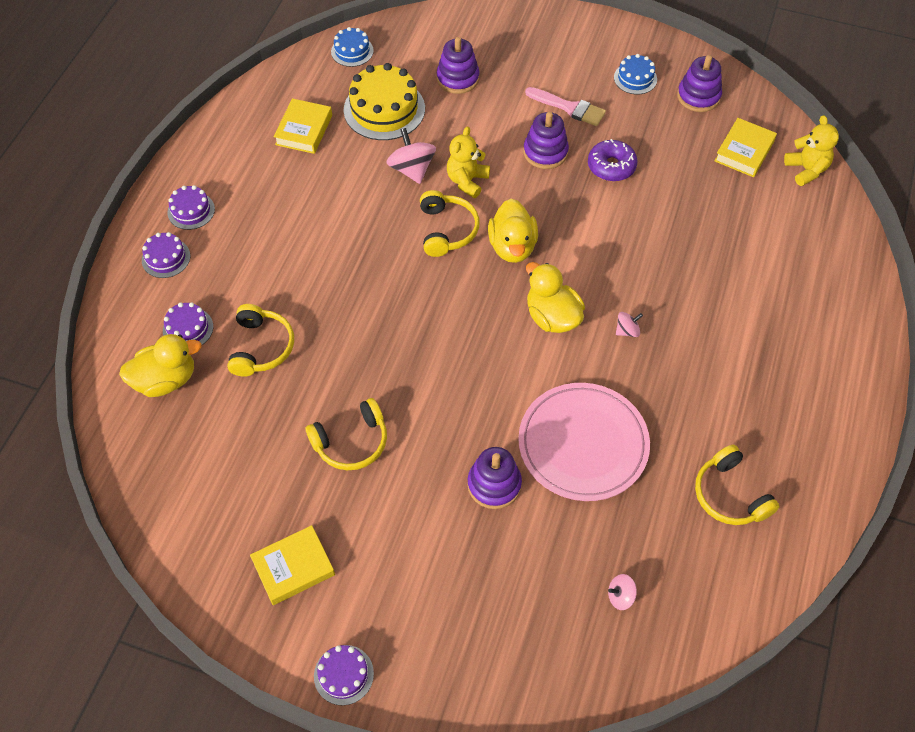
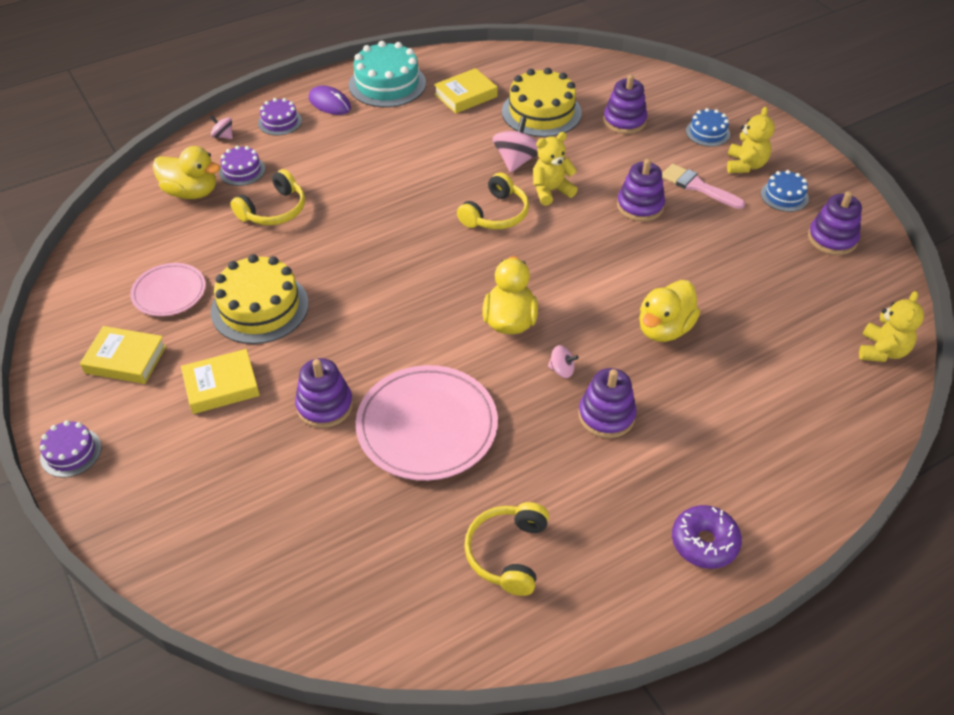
camera: 40 degrees right, 10 degrees down
(191, 211) = (330, 103): purple cake -> purple mouse
(222, 159) = (387, 84): none -> turquoise cake
(259, 484) = (169, 292): none -> pink plate
(351, 442) = (260, 307): yellow headphones -> yellow cake
(352, 51) = (561, 65): blue cake -> blue cake (707, 132)
(512, 246) = (535, 254): yellow duck -> yellow duck (664, 329)
(569, 108) = (697, 186): pink brush -> pink brush turned 150 degrees clockwise
(584, 67) = (745, 165): none -> yellow teddy bear
(611, 166) = (687, 246): purple donut -> purple donut (704, 542)
(620, 596) = (324, 558): pink spinning top -> pink spinning top (223, 136)
(690, 345) = (606, 415): none -> purple stacking toy
(744, 151) = (831, 302): yellow book -> yellow book (221, 386)

